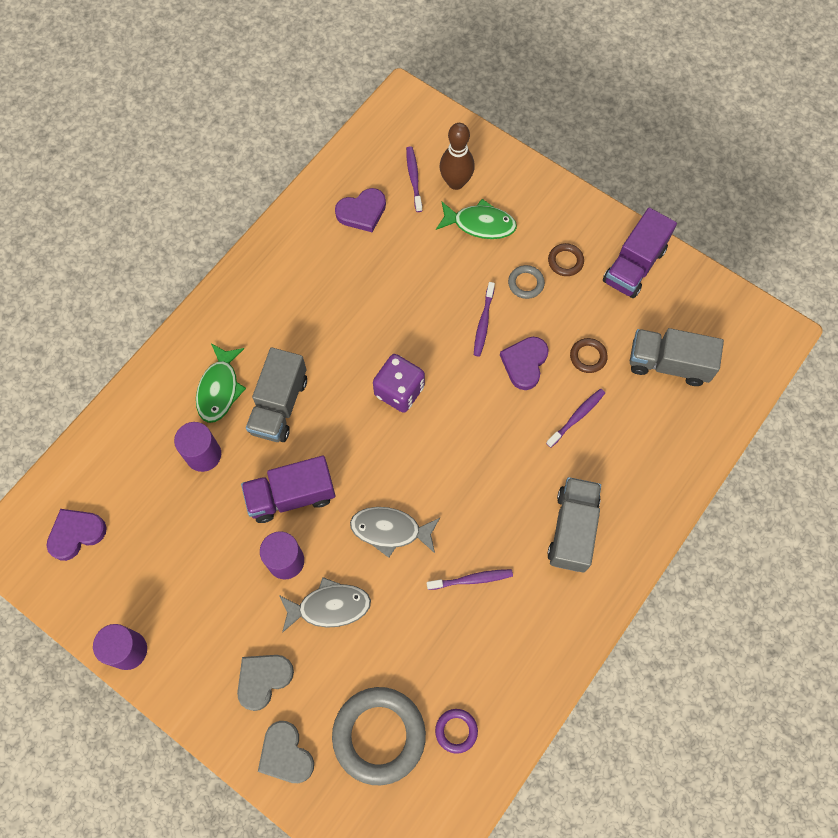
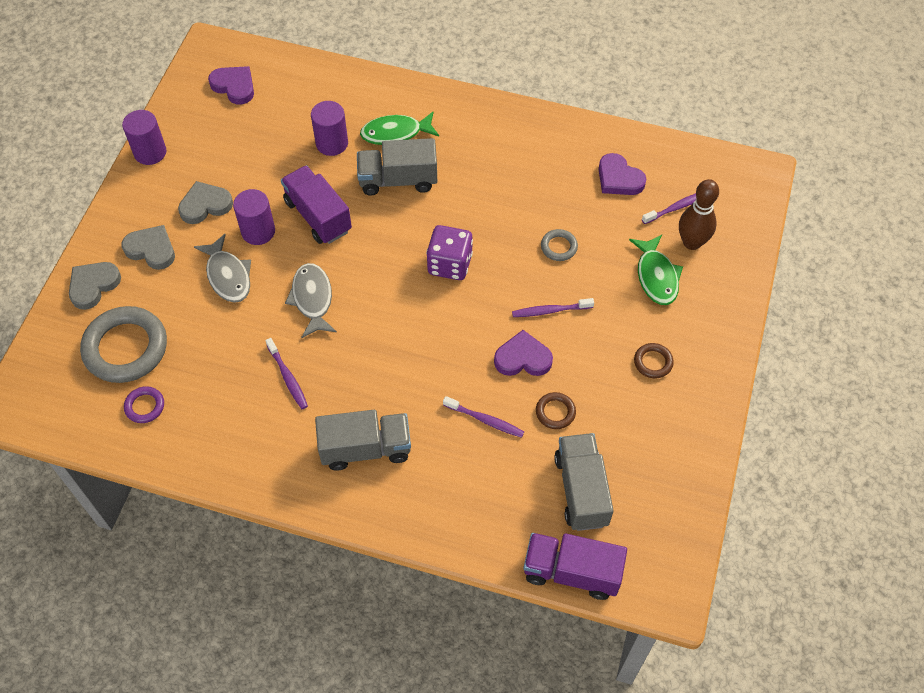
camera: 70 degrees right, 10 degrees down
(228, 607) = (205, 205): none -> grey heart
(526, 283) = (610, 334): grey ring -> grey ring (559, 247)
(634, 265) = (680, 427): purple truck -> purple truck (571, 572)

